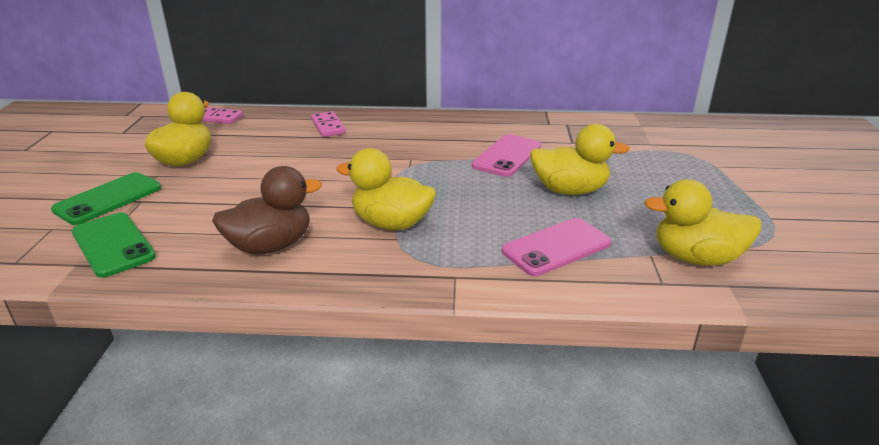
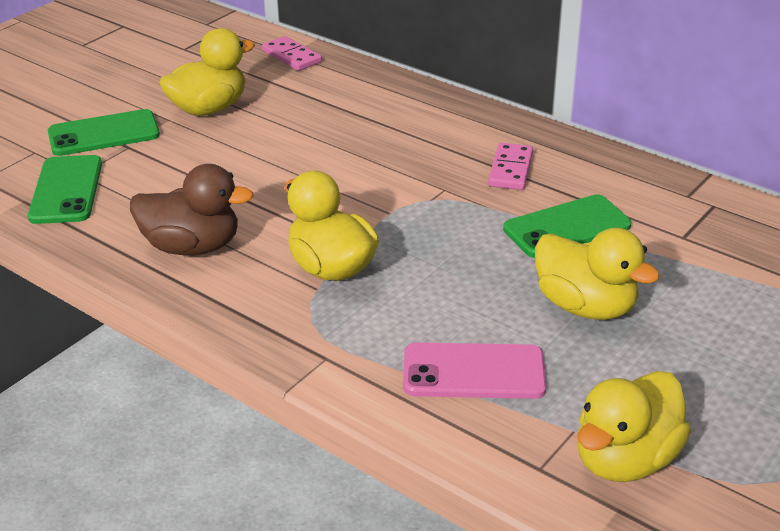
camera: 35 degrees right, 5 degrees up
(328, 126) = (399, 108): pink domino -> pink domino (511, 169)
(507, 156) = (567, 227): pink phone -> green phone
(696, 258) = (625, 459): yellow duck -> yellow duck turned 90 degrees counterclockwise

